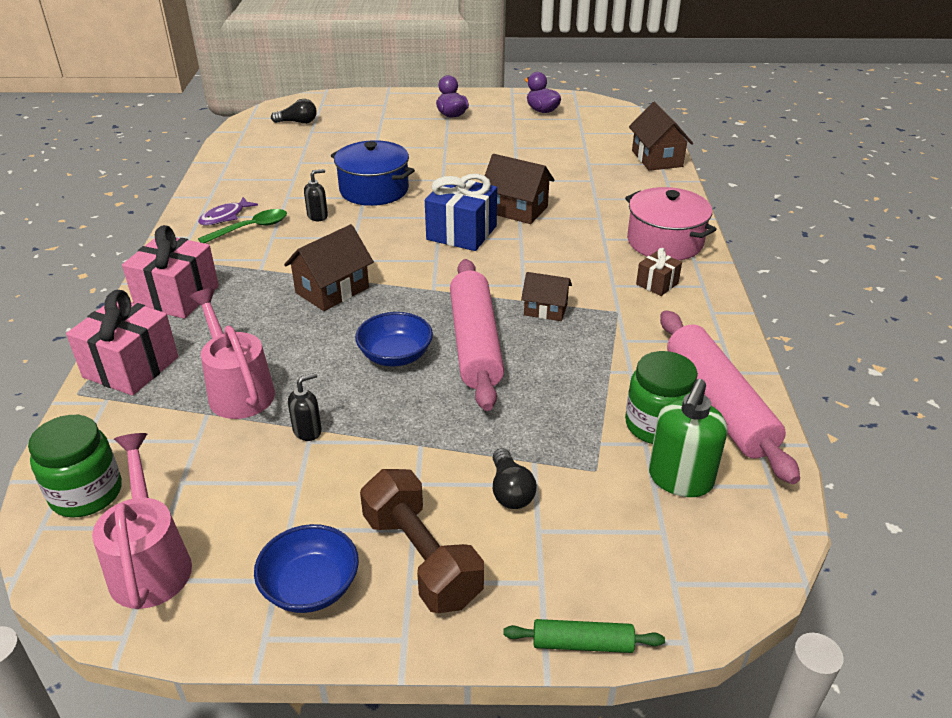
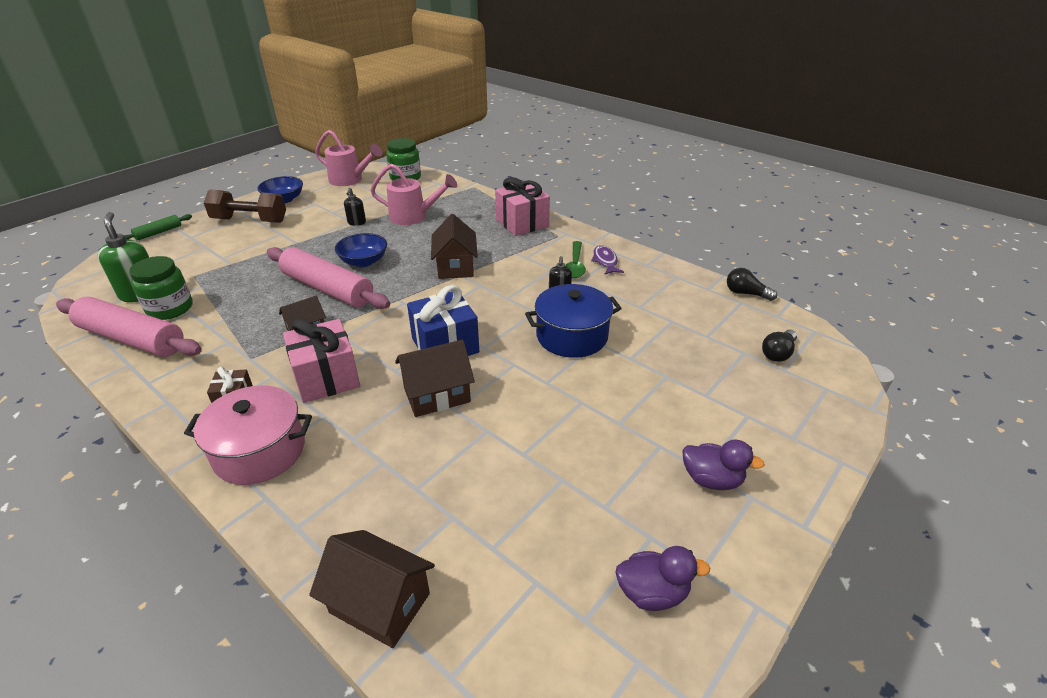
camera: 130 degrees right, 0 degrees up
(131, 367) = (474, 200): pink gift -> pink gift (326, 377)
(510, 491) = (232, 250): black light bulb -> black light bulb (745, 293)

